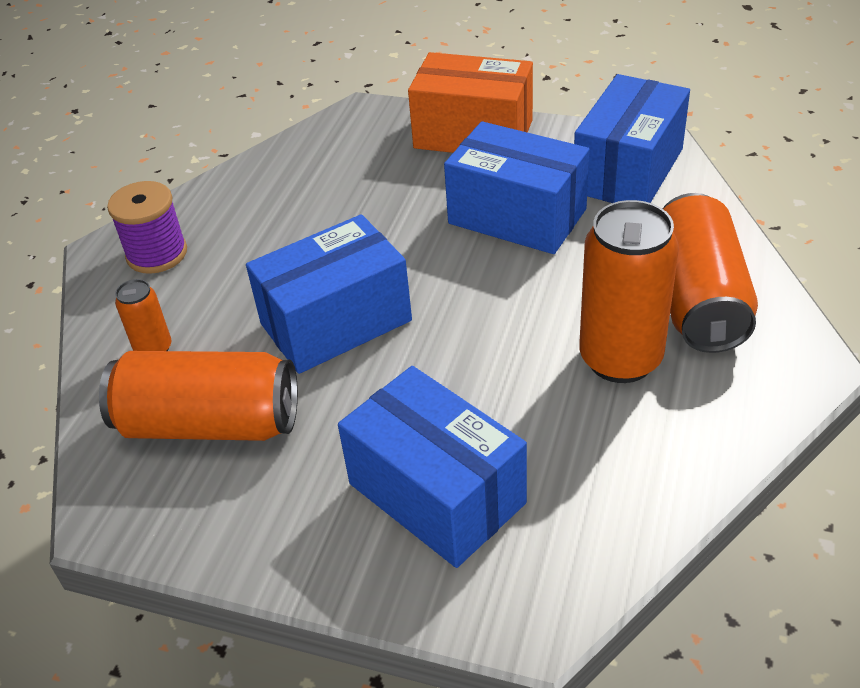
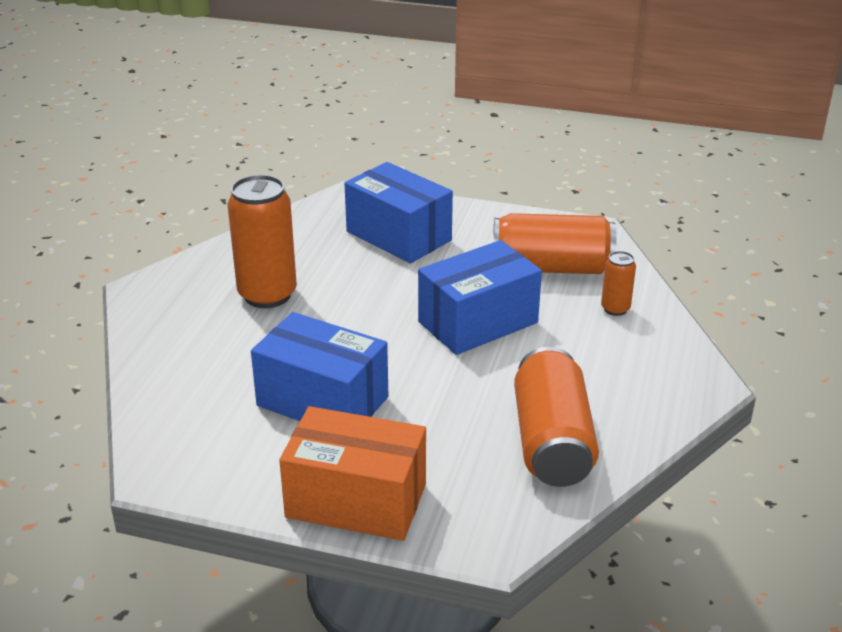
camera: 175 degrees right, 10 degrees down
(157, 254) = (656, 379): purple spool -> none
(628, 171) = (200, 445): blue box -> none
(698, 298) = (193, 330): orange can -> orange can (552, 441)

